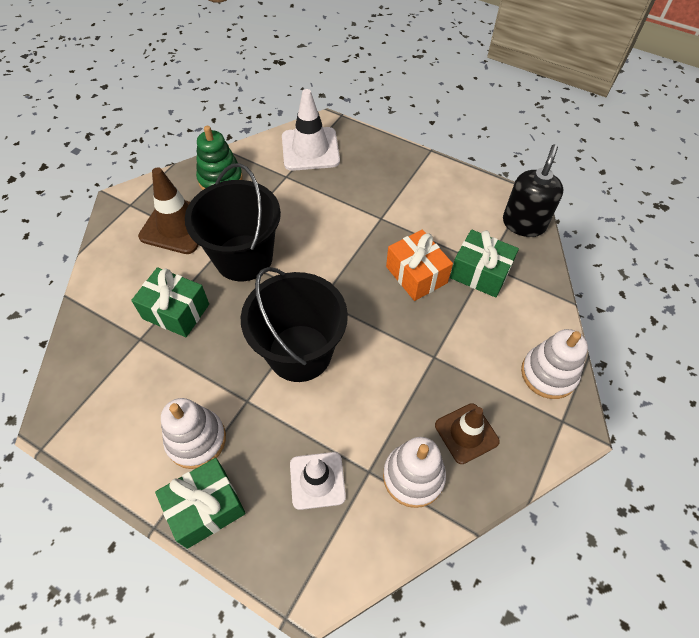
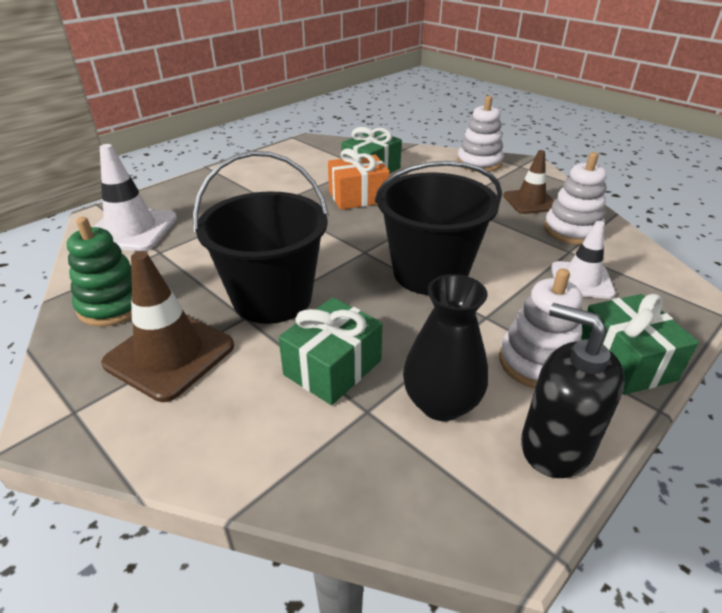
camera: 75 degrees left, 20 degrees down
(149, 379) = (441, 403): none -> black vase
(523, 224) = (328, 145): black soap dispenser -> black soap dispenser (555, 446)

